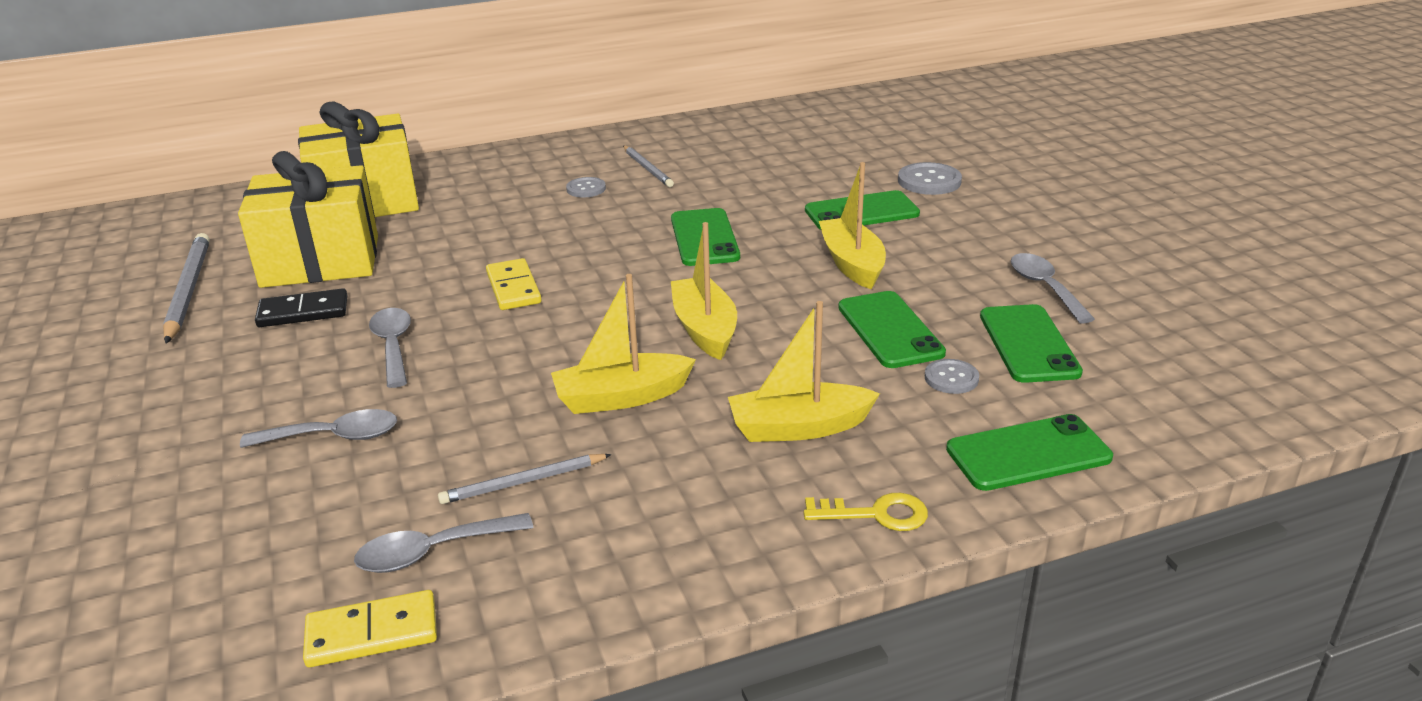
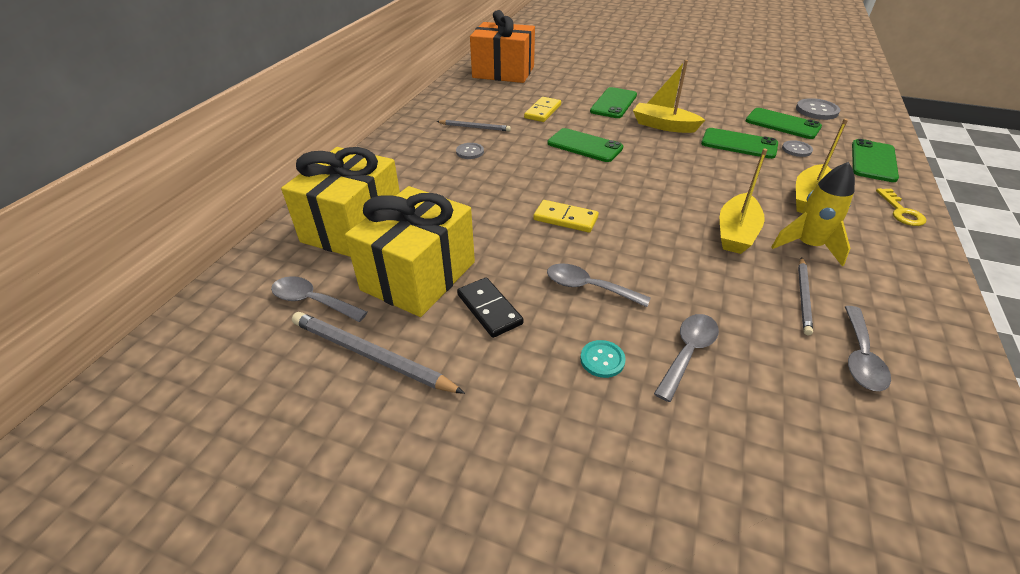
camera: 50 degrees left, 10 degrees up
(278, 394) = (602, 360): none -> turquoise button
(303, 312) = (489, 309): black domino -> black domino turned 60 degrees counterclockwise
(372, 633) = (940, 413): yellow domino -> yellow domino (543, 111)
(657, 456) = (808, 246): none -> yellow rocket
(705, 329) = (687, 184): yellow boat -> none
(825, 124) = (503, 72): none -> orange gift
(876, 514) = (901, 211): yellow key -> yellow key turned 135 degrees clockwise
(929, 181) = (604, 79): grey button -> grey button (816, 110)
(1045, 288) = (737, 101): grey spoon -> grey spoon (313, 301)

